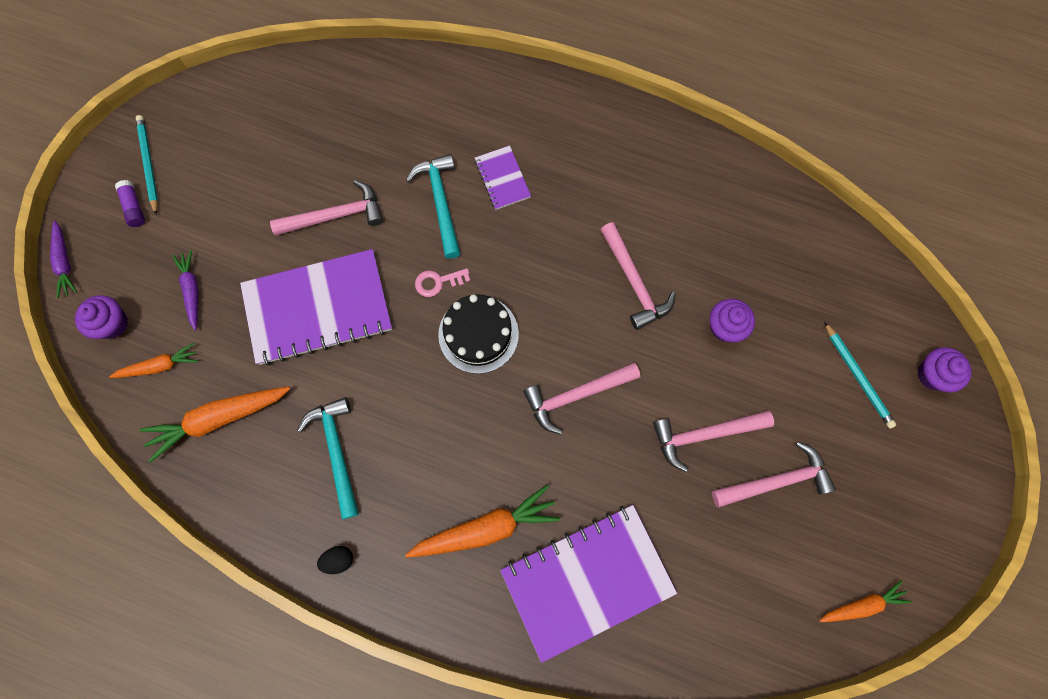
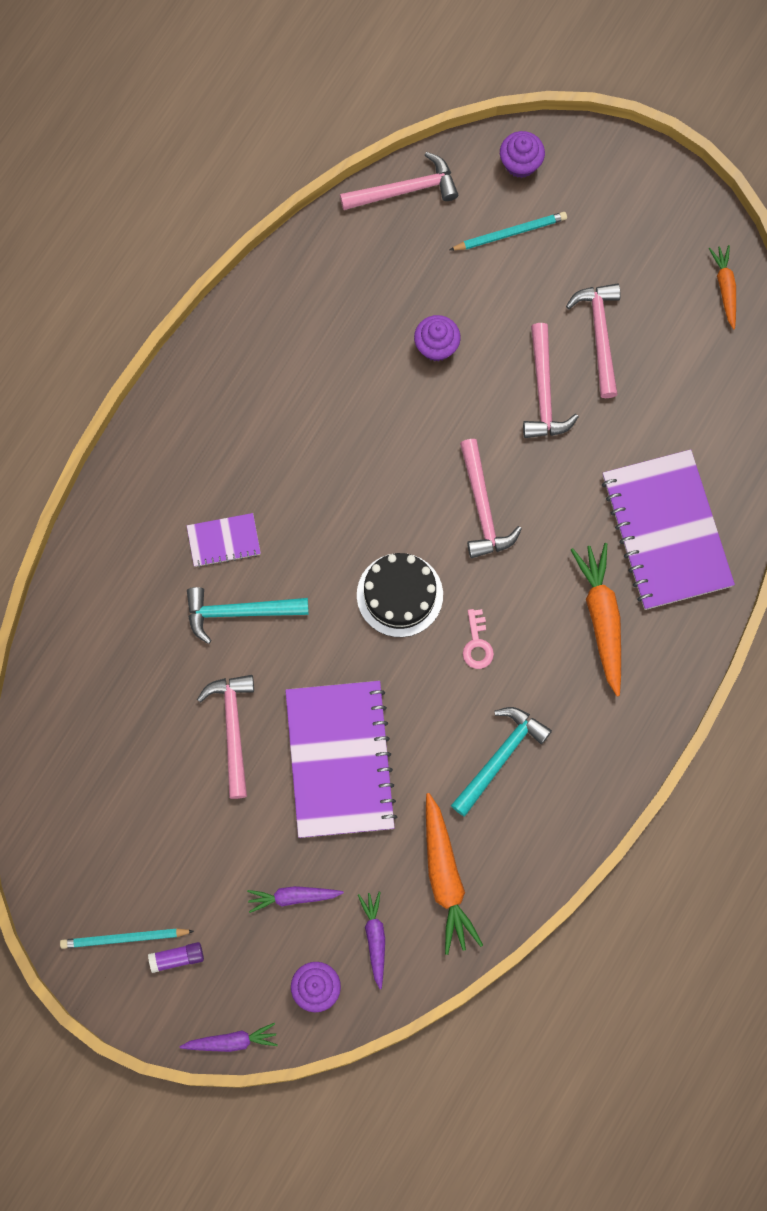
camera: 80 degrees left, 0 degrees up
(159, 366) = (375, 938): orange carrot -> purple carrot
(337, 451) = (500, 757): turquoise hammer -> turquoise hammer turned 135 degrees clockwise
(338, 559) = (610, 767): black egg -> none
(438, 282) = (333, 628): pink key -> pink key (477, 644)
(634, 282) = (371, 426): pink hammer -> pink hammer (405, 190)

